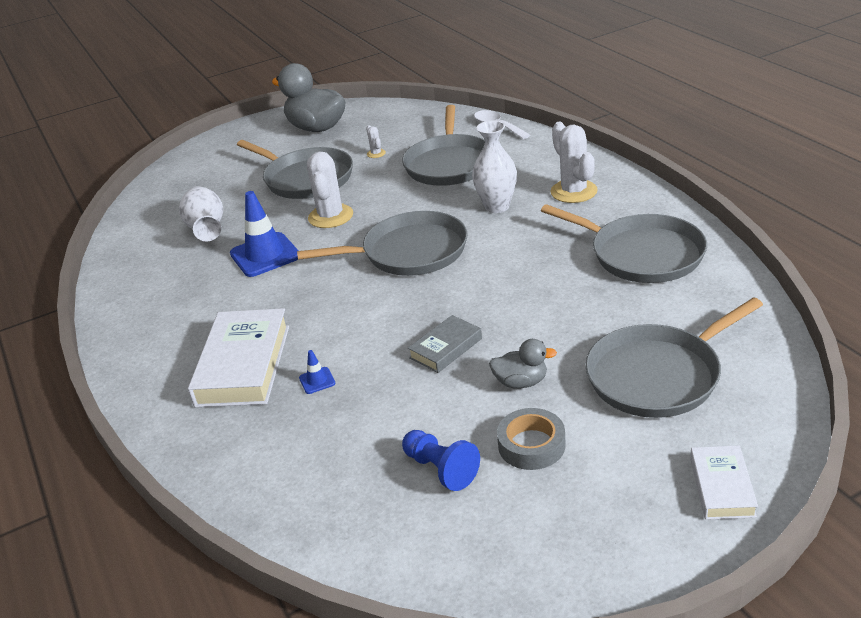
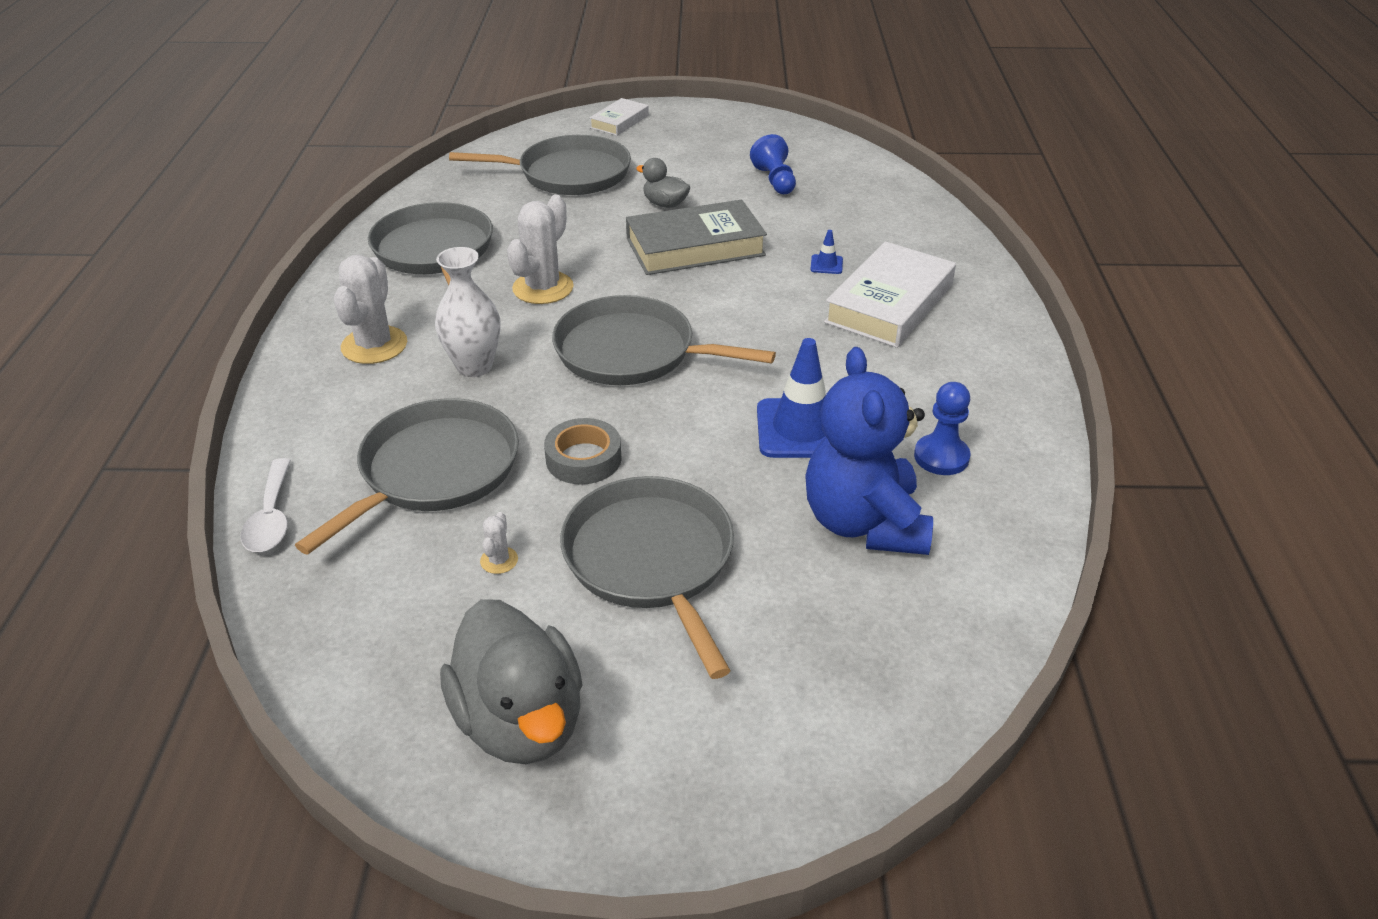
camera: 155 degrees left, 5 degrees up
(171, 274) = (941, 457): none -> blue pawn
(206, 229) = (864, 523): white vase -> blue teddy bear
(330, 216) = (675, 454): white cactus -> white cactus (543, 288)
(446, 348) = (695, 247): grey book -> grey book, size x1.85
(531, 445) = (702, 171): grey tape -> grey tape (583, 459)

